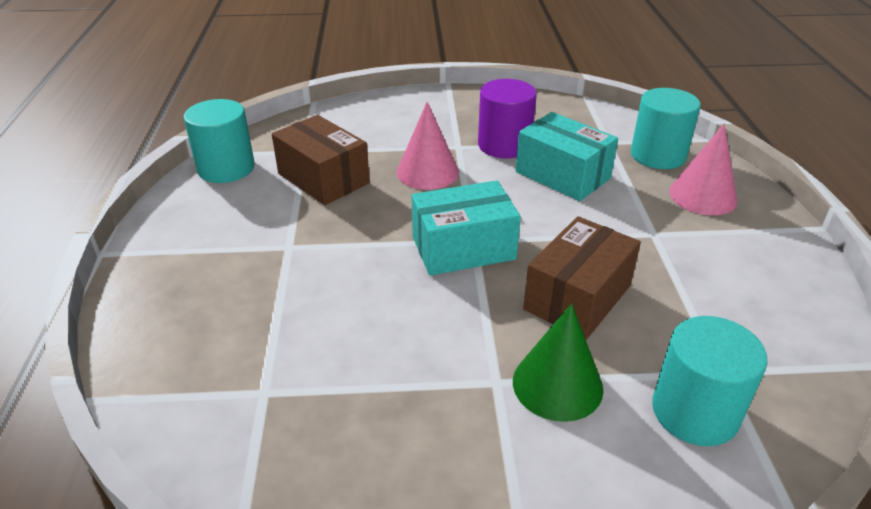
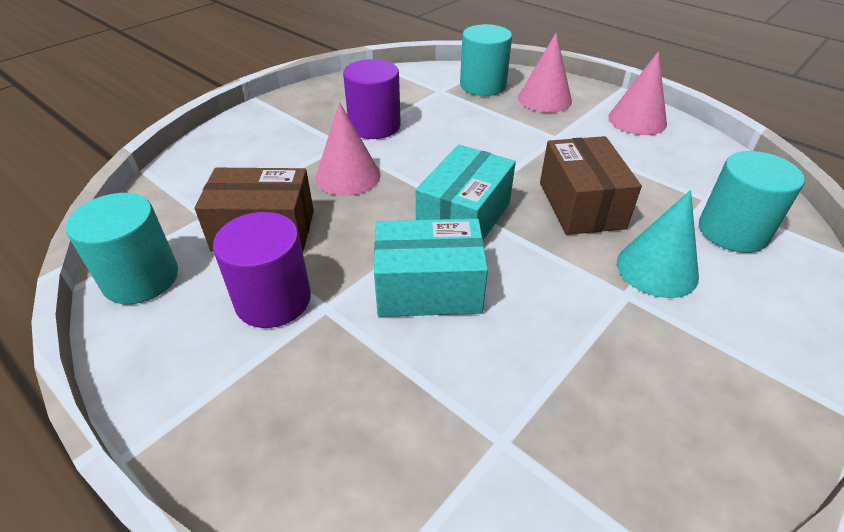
camera: 45 degrees left, 5 degrees up
(269, 223) = (273, 300): none -> purple cylinder
(557, 384) = (657, 269): green cone -> turquoise cone
(562, 175) = (447, 128): turquoise box -> turquoise box (428, 288)
(777, 264) = (637, 120): none -> pink cone

